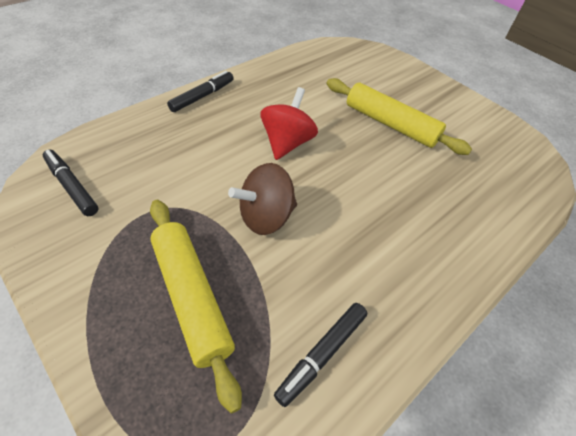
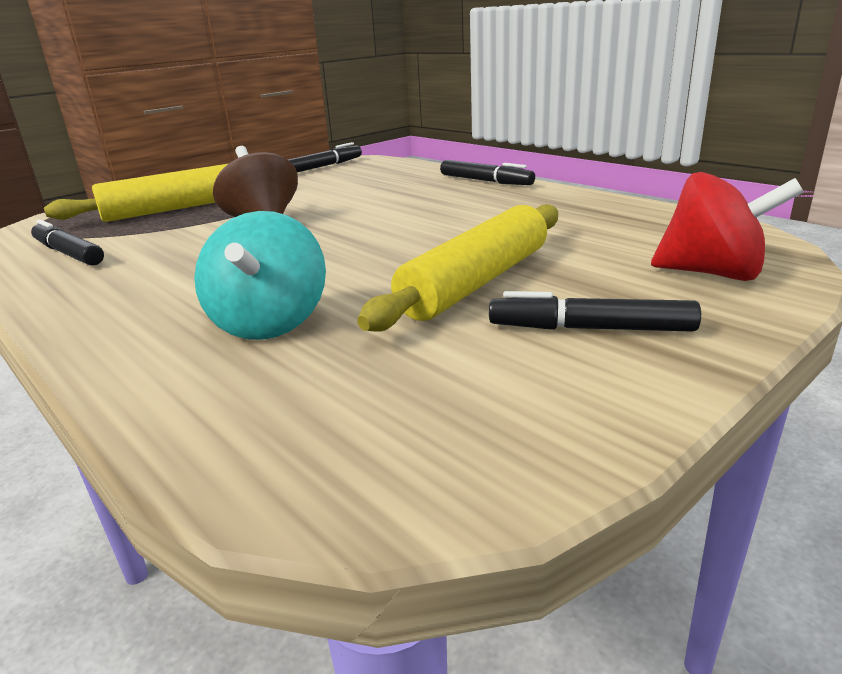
camera: 95 degrees right, 25 degrees down
(287, 143) = (399, 221): red spinning top -> red spinning top (712, 273)
(434, 104) = (590, 328): none -> black marker
(442, 195) = (269, 323): none -> turquoise spinning top

